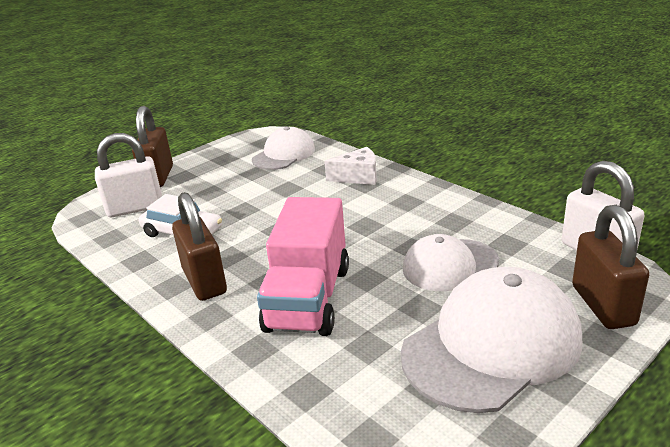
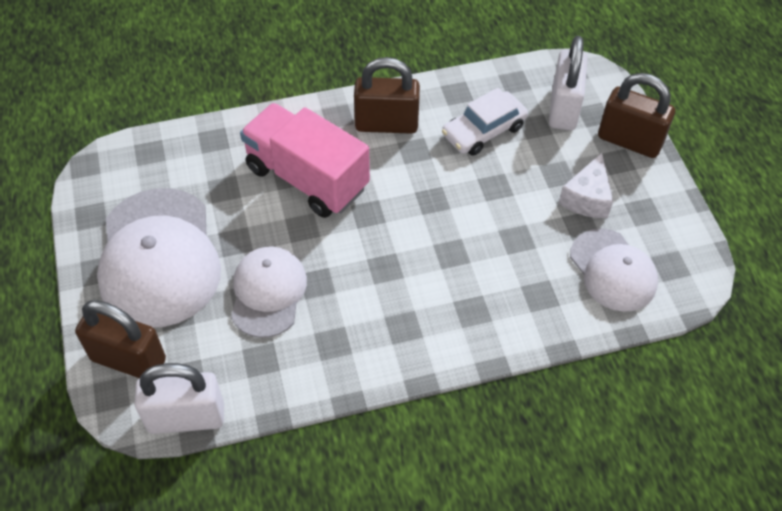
camera: 115 degrees right, 25 degrees up
(358, 177) = (495, 313): white cheese -> white cheese (587, 198)

